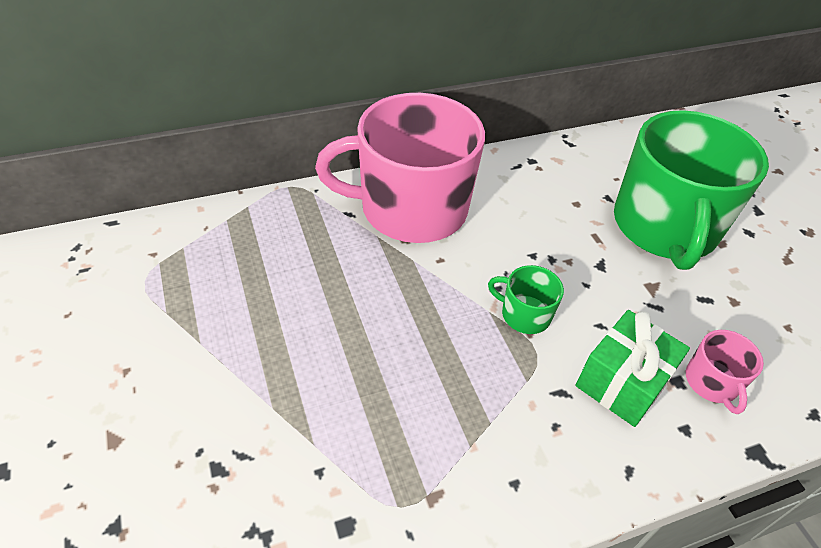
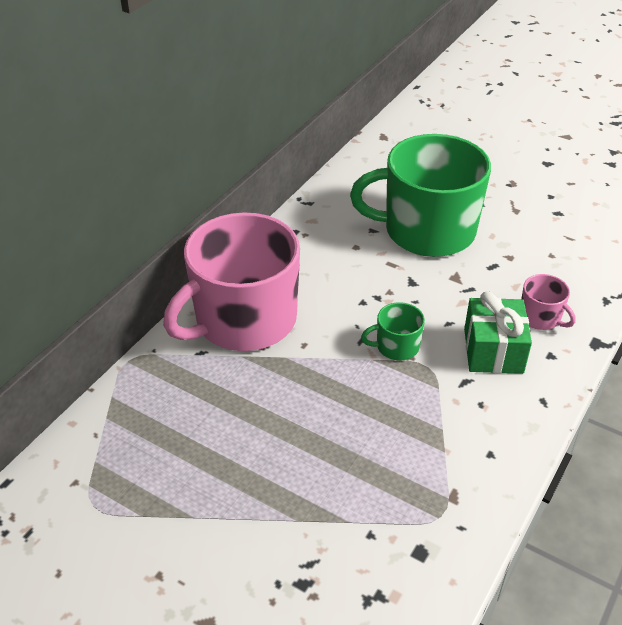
camera: 35 degrees left, 5 degrees down
(665, 227) = (427, 230): green mug -> green mug turned 120 degrees clockwise

